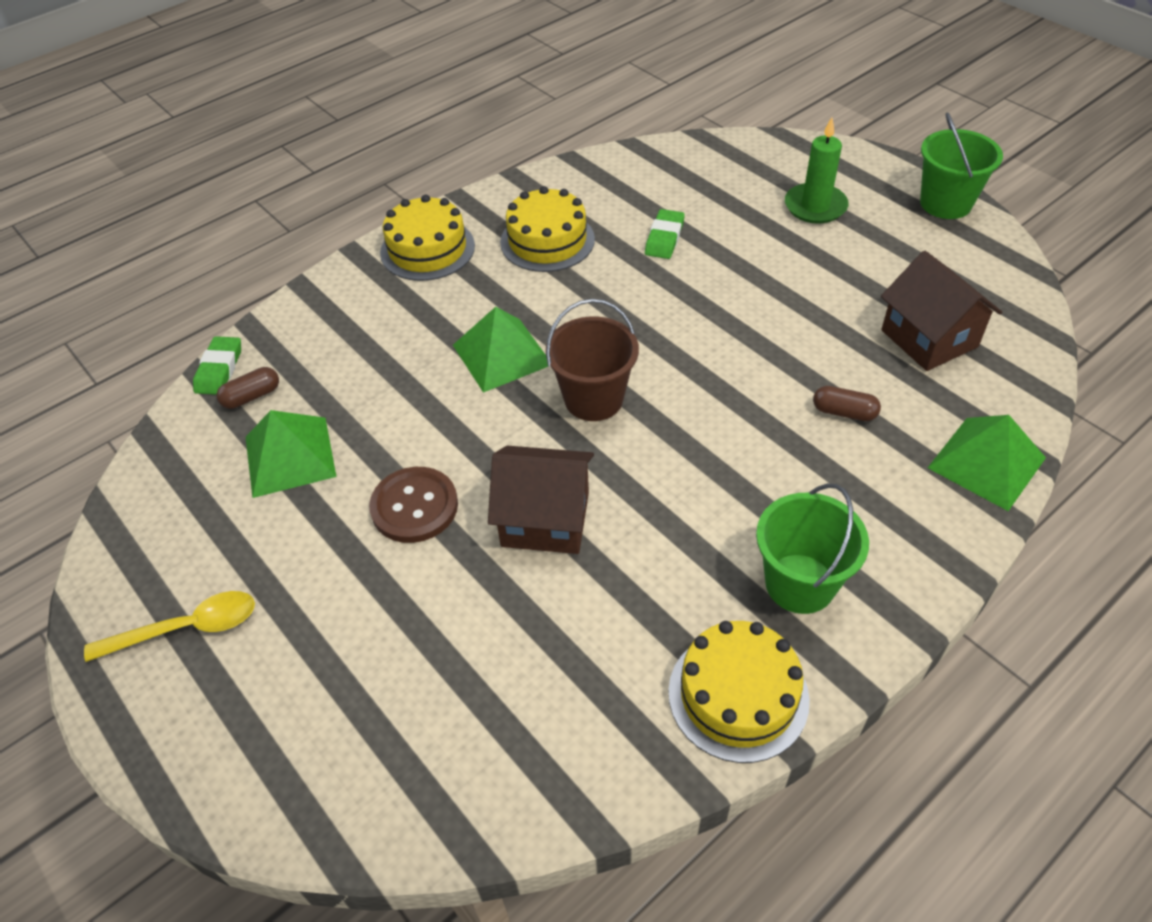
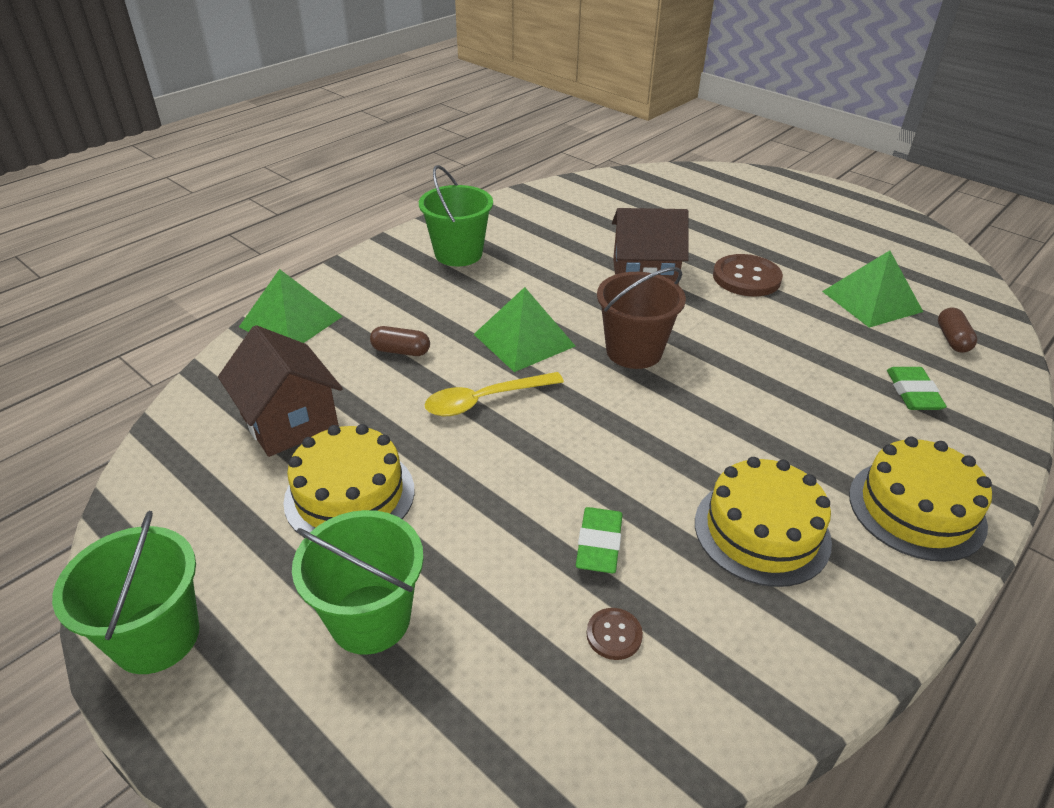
camera: 170 degrees right, 10 degrees down
(186, 628) = (847, 221): yellow spoon -> yellow spoon (485, 400)
(219, 369) = (1010, 359): green eraser -> green eraser (913, 393)
(252, 396) = (952, 339): brown capsule -> brown capsule turned 45 degrees counterclockwise
(502, 354) = (741, 385): green pyramid -> green pyramid (524, 340)
(664, 194) = (614, 635): none -> brown button
(738, 695) = (501, 213): yellow cake -> yellow cake (349, 495)
(815, 206) = (370, 619): green candle -> green bucket

